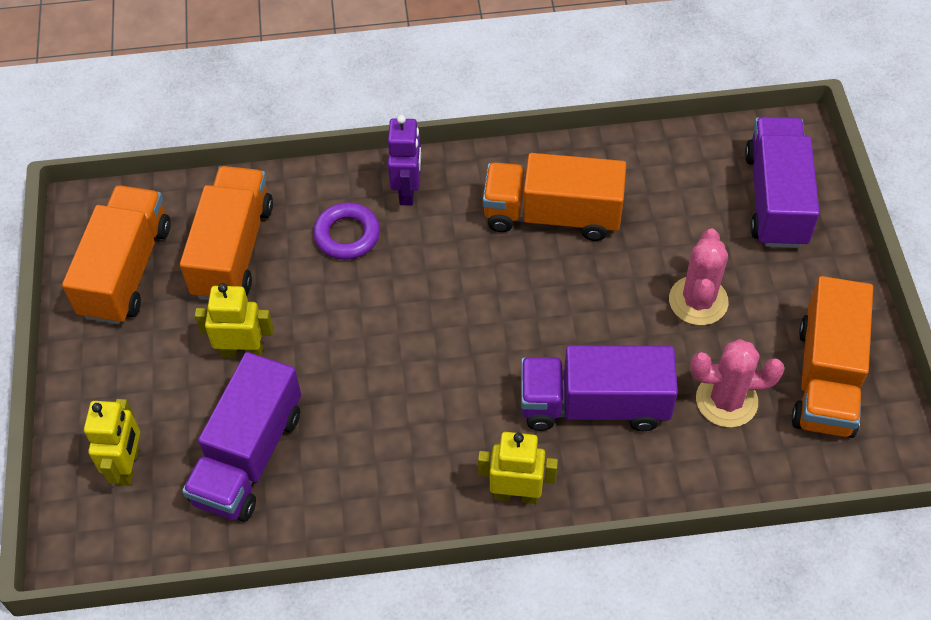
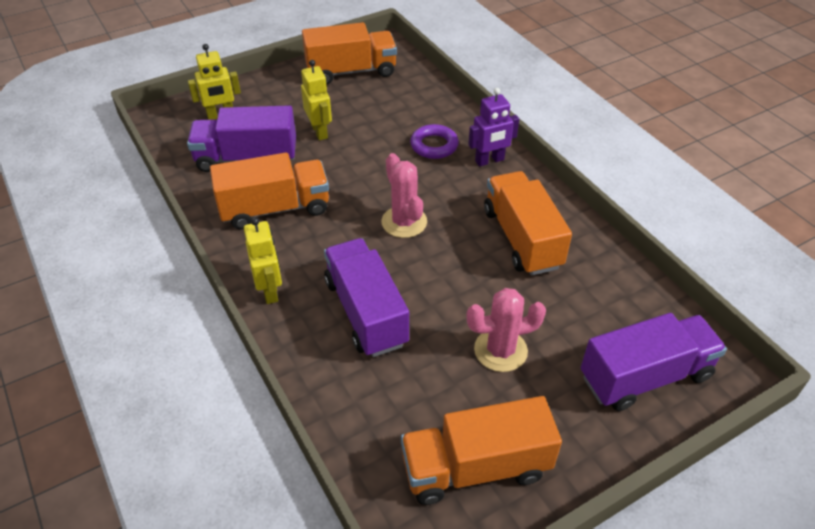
camera: 65 degrees right, 10 degrees down
(233, 250) = (391, 104): orange truck -> orange truck (275, 208)
(726, 400) = (413, 397): pink cactus -> pink cactus (404, 222)

